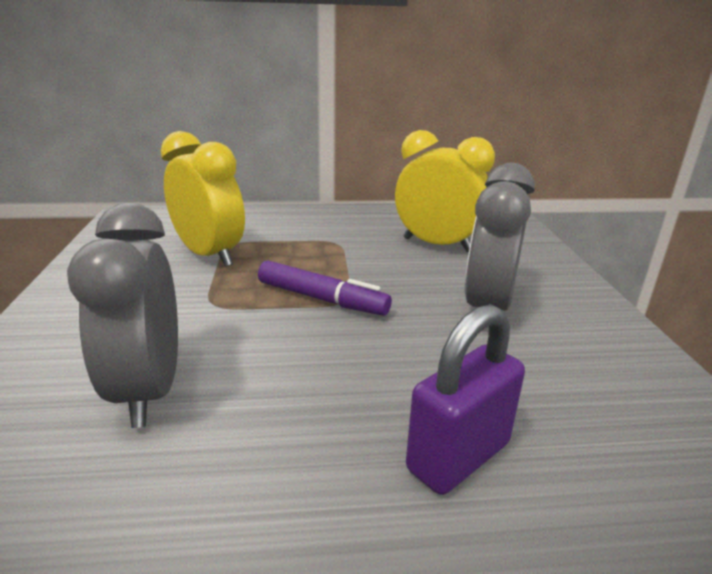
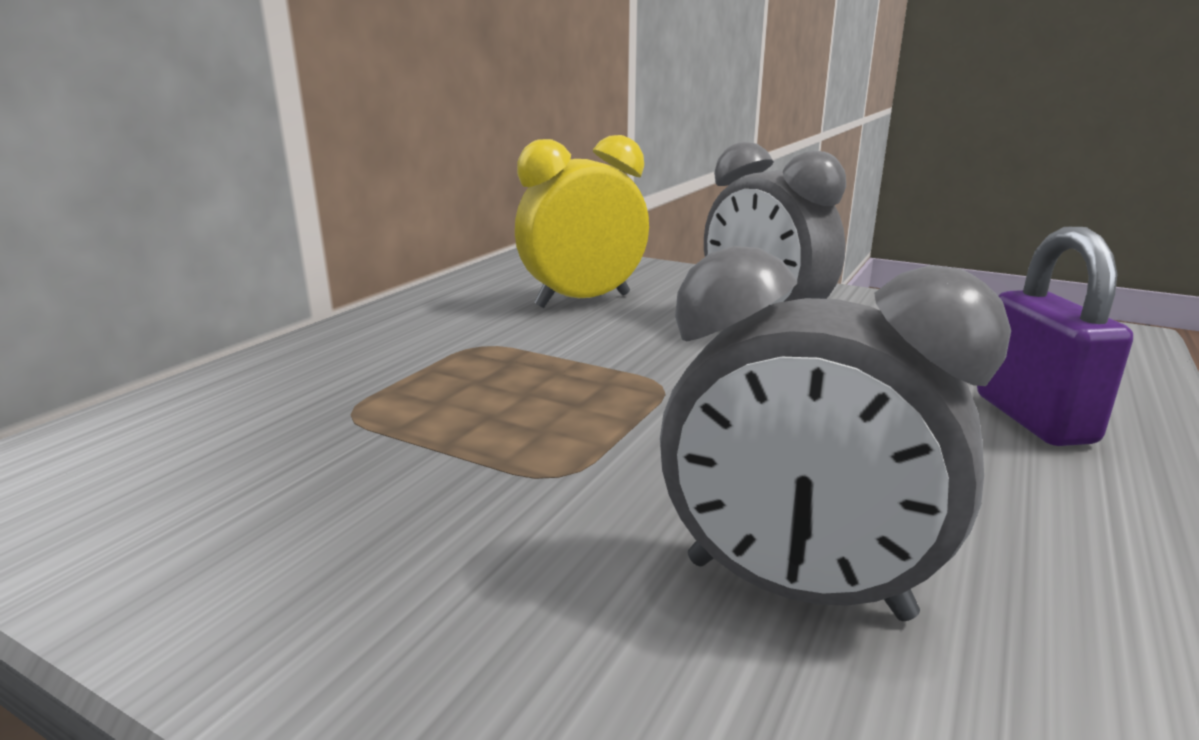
camera: 55 degrees left, 5 degrees down
(209, 255) = (366, 440): yellow clock -> none
(322, 299) = (643, 395): purple marker -> none

